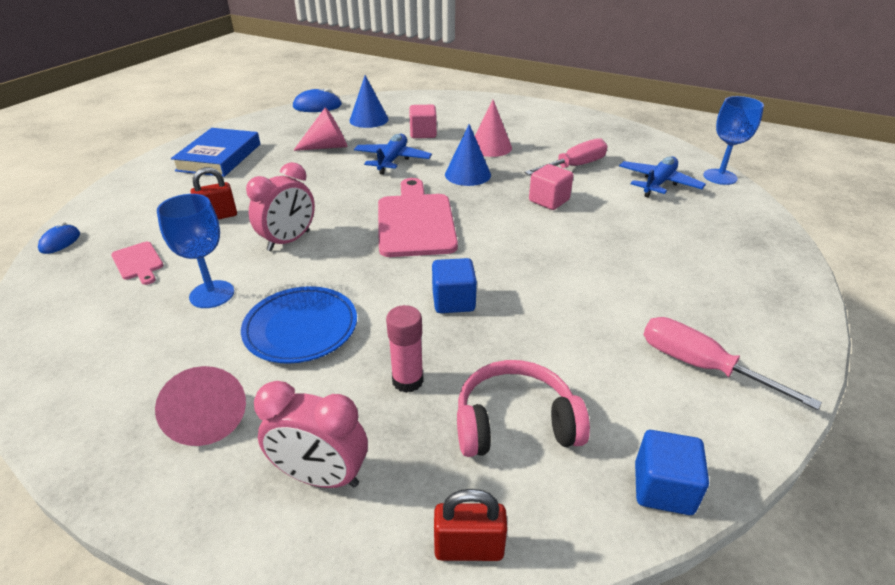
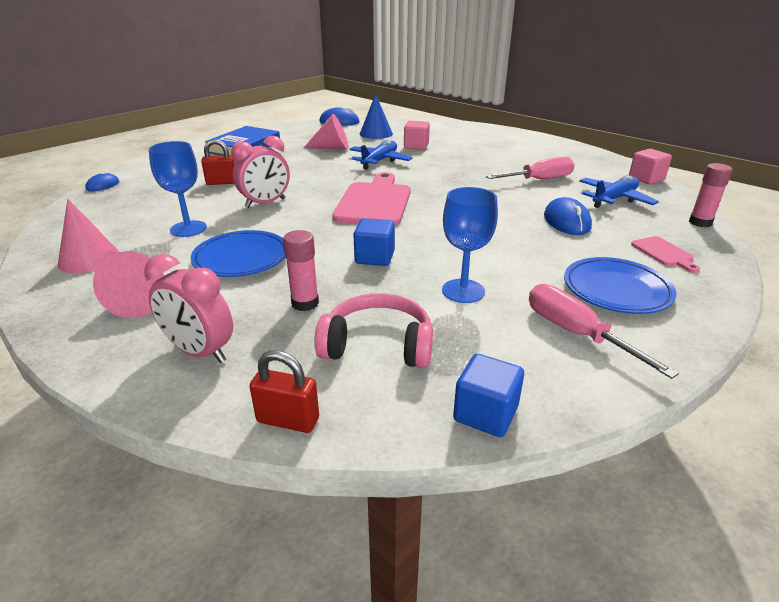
camera: 15 degrees right, 5 degrees down
(138, 262) = (148, 203): pink cutting board -> pink cutting board (664, 253)
(467, 174) = (438, 176): blue cone -> none
(490, 147) = (469, 160): pink cone -> pink cone (89, 259)
(549, 200) = (501, 201): pink cube -> pink cube (646, 179)
(626, 219) = (566, 221): none -> blue mouse
(712, 303) = (616, 290): none -> blue plate
(720, 177) = (681, 200): blue goblet -> blue goblet (463, 291)
(749, 203) = (700, 222): none -> pink glue stick

